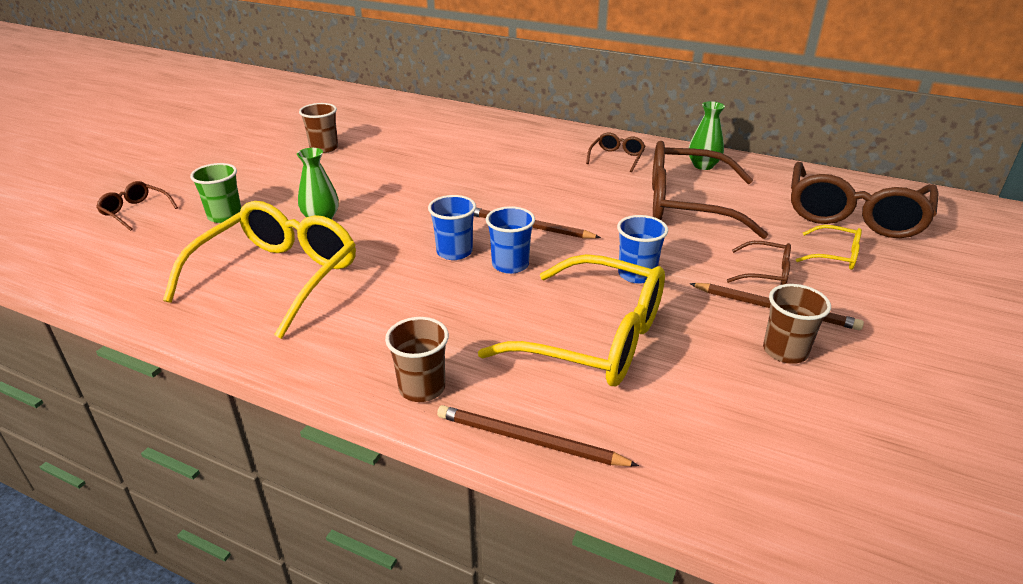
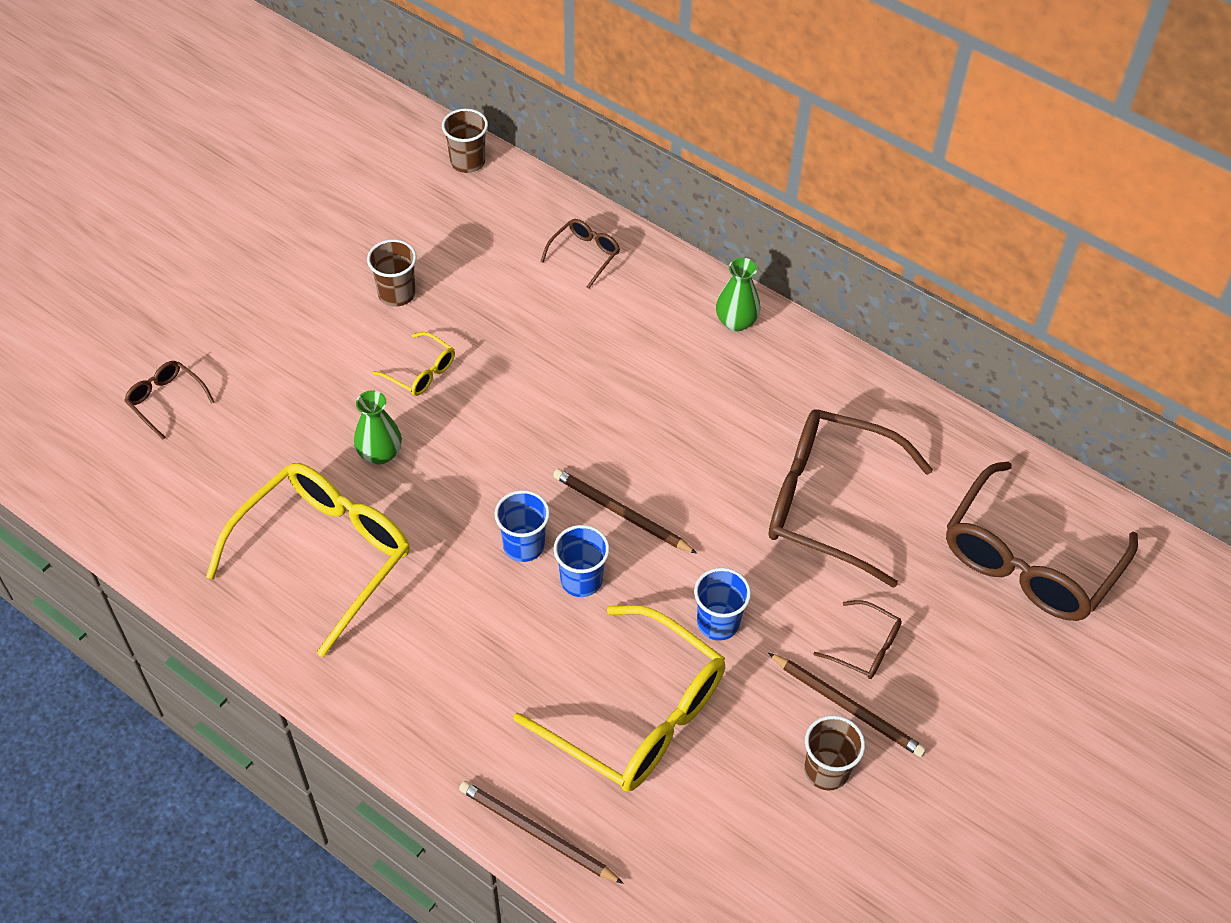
camera: 10 degrees right, 20 degrees up
(225, 216) = (269, 428): green cup -> none
(422, 388) = (452, 749): brown cup -> brown cup (467, 162)
(617, 158) = (777, 382): brown glasses -> brown glasses (585, 255)
(703, 165) = (886, 420): green vase -> green vase (736, 321)
(835, 255) = (962, 632): yellow glasses -> yellow glasses (421, 372)

